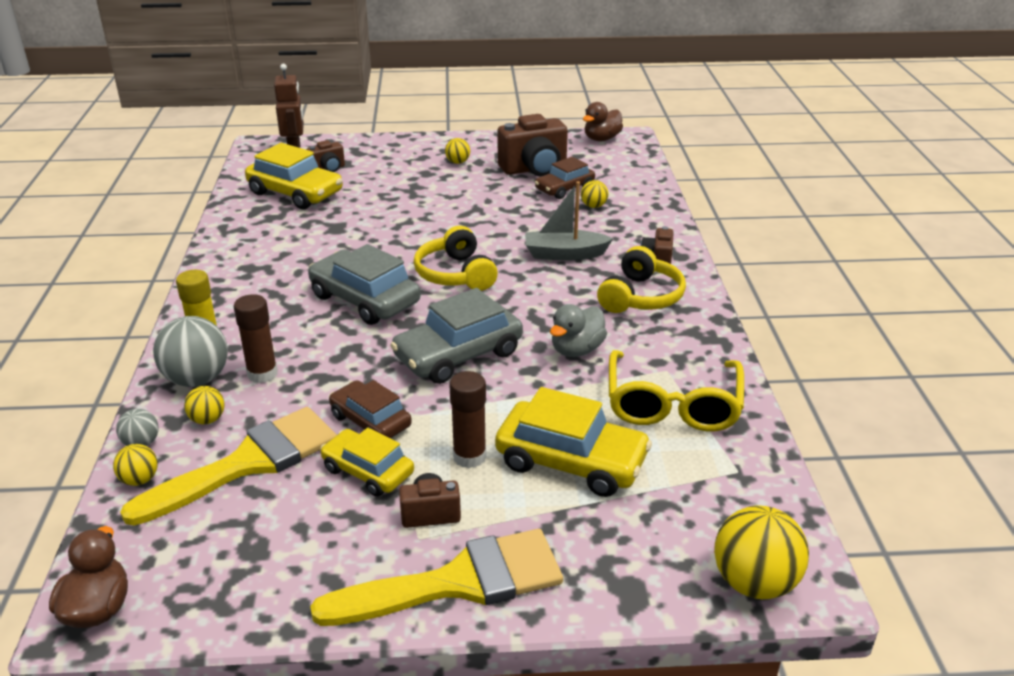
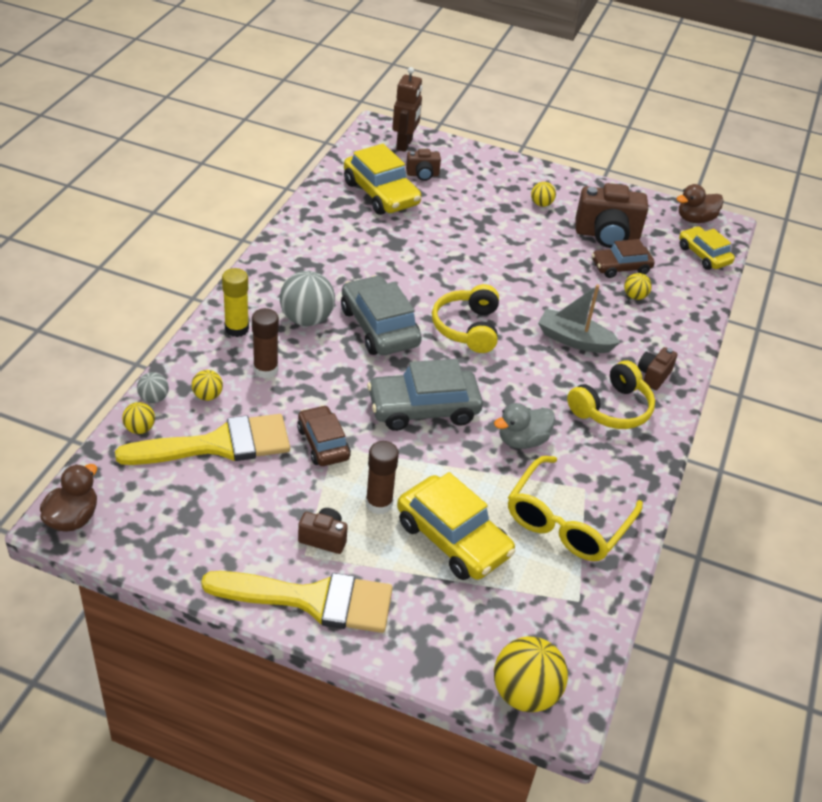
camera: 20 degrees right, 10 degrees up
(197, 379) = (216, 356): grey ball -> grey ball (307, 319)
(368, 471) = (298, 486): yellow car -> yellow car (703, 255)

